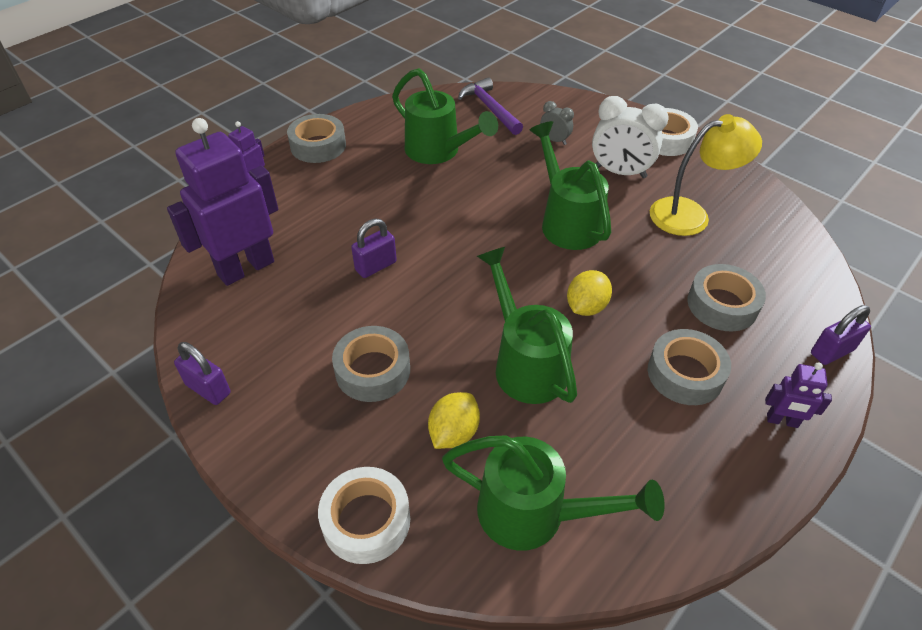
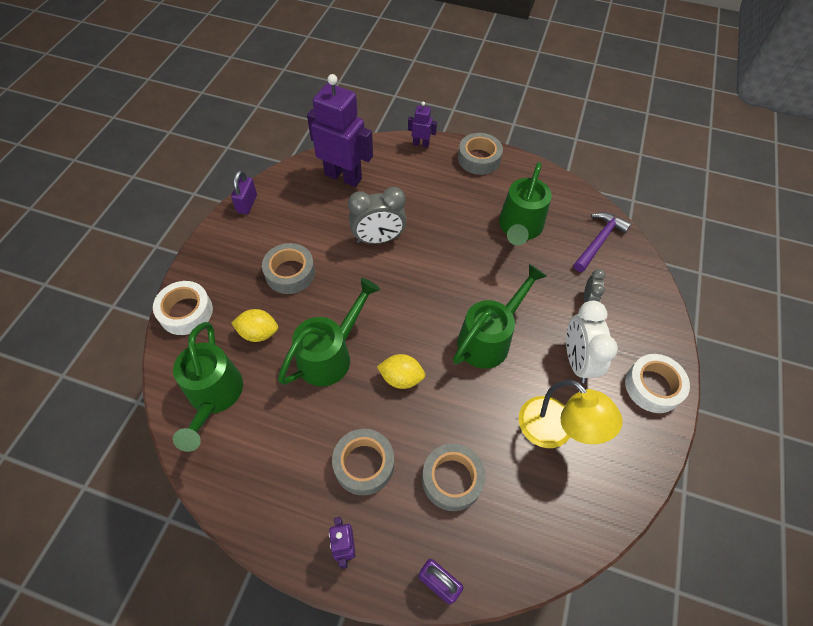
camera: 65 degrees right, 10 degrees up
(376, 266) = (378, 239): purple padlock -> grey clock

